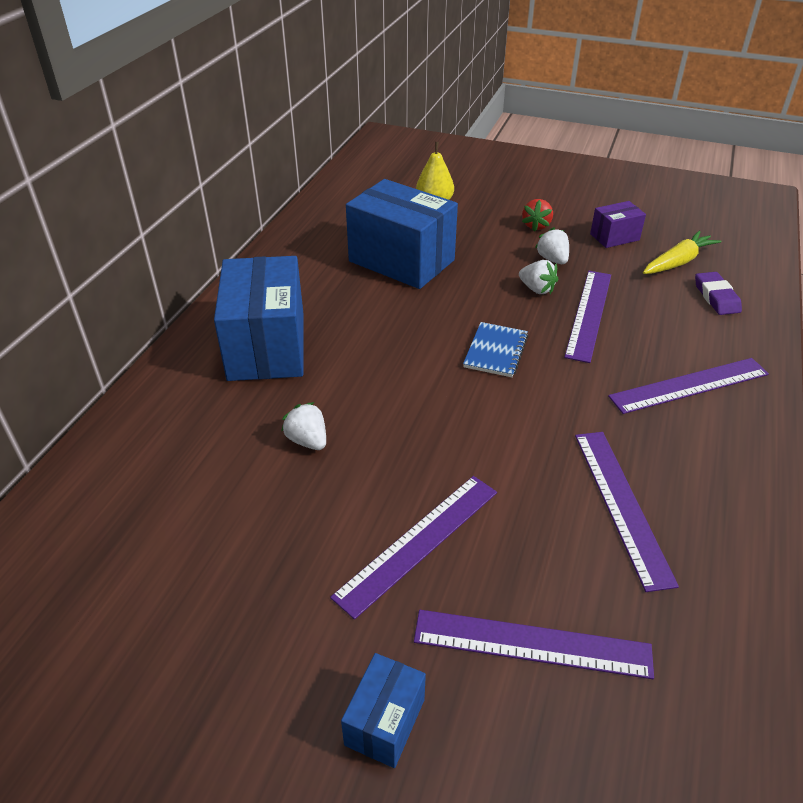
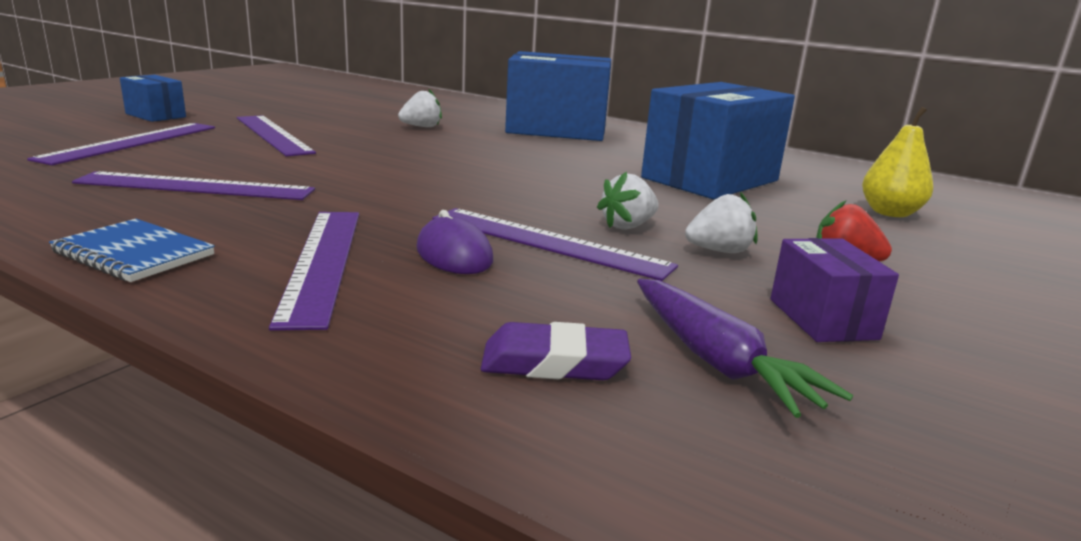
camera: 100 degrees right, 20 degrees down
(495, 351) = (494, 186): blue notebook -> blue notebook (134, 254)
(636, 342) = (454, 254): none -> purple mouse
(678, 262) = (716, 361): yellow carrot -> purple carrot

